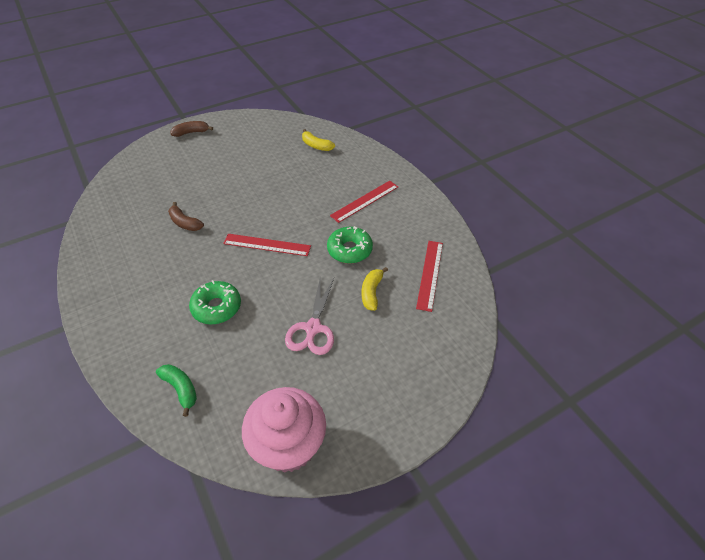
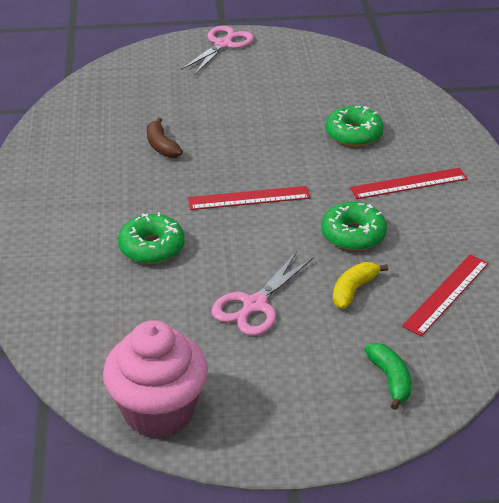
camera: 25 degrees right, 10 degrees down
(181, 389) = (69, 315): green banana -> green banana (390, 379)
(191, 132) = (223, 44): brown banana -> pink scissors
(267, 245) = (249, 198): red ruler -> red ruler turned 45 degrees counterclockwise
(312, 175) = (353, 134): none -> green donut
(316, 146) = (381, 100): yellow banana -> none

